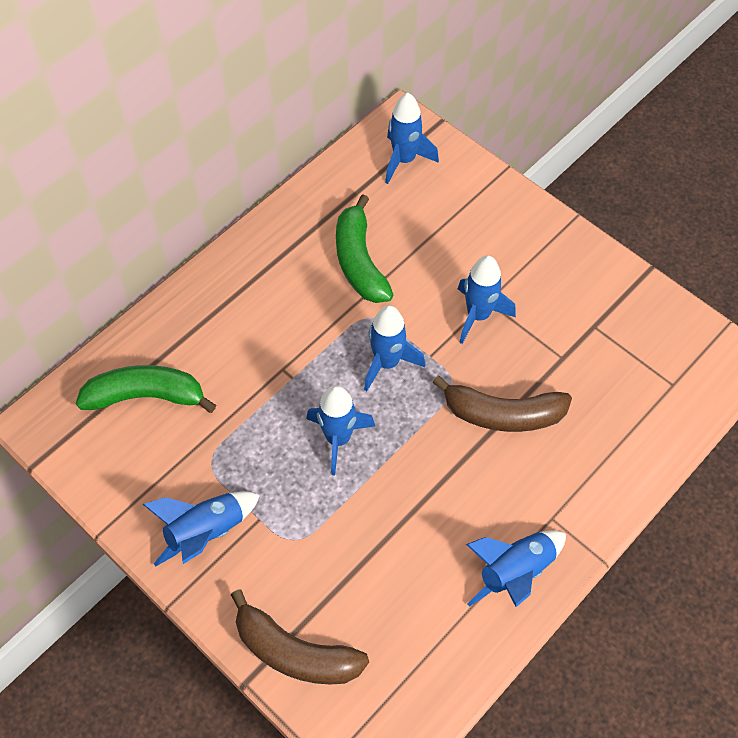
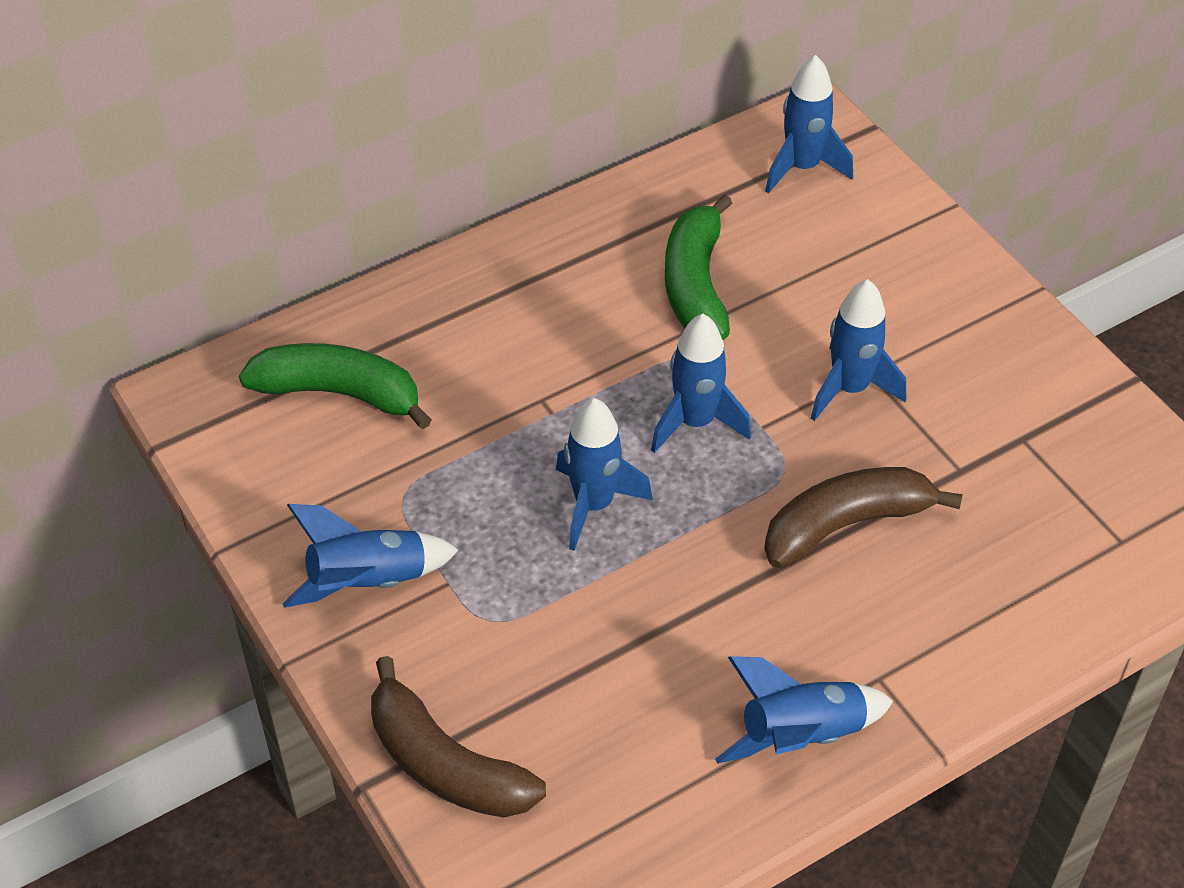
camera: 15 degrees right, 10 degrees down
(502, 414) = (846, 524): brown banana -> brown banana turned 135 degrees clockwise

